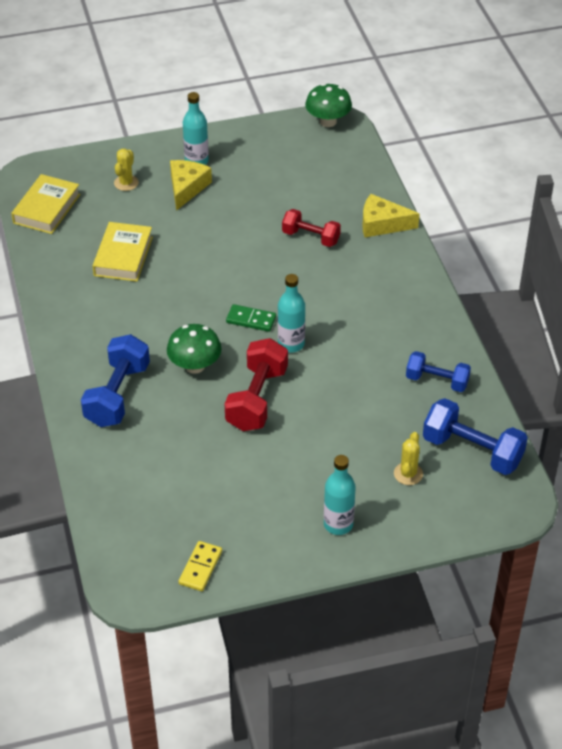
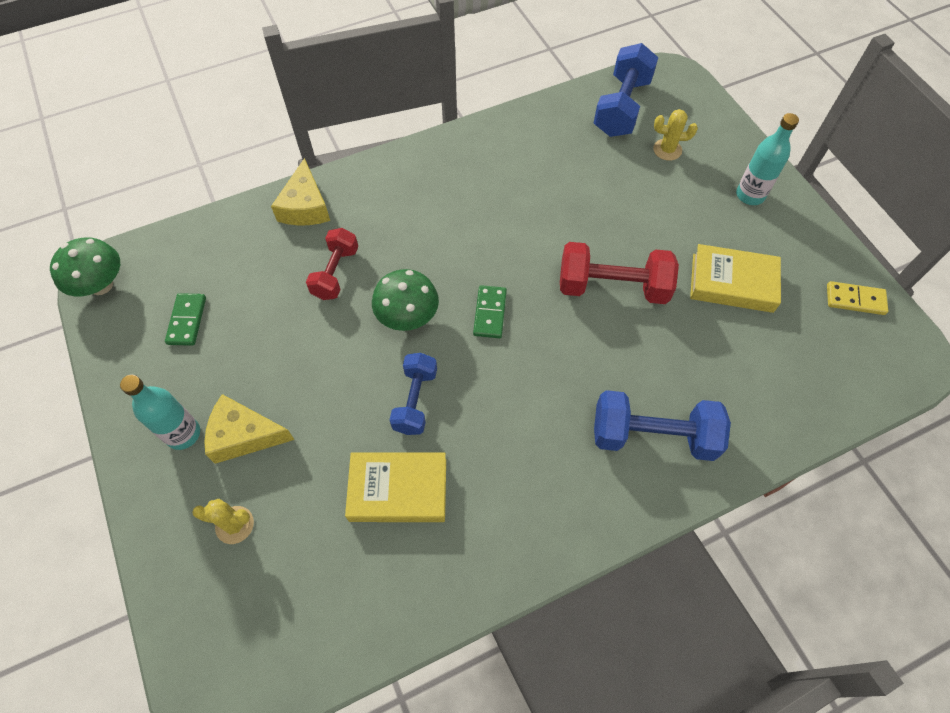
camera: 100 degrees left, 15 degrees up
(46, 209) = (302, 637): yellow book -> yellow book (732, 283)
(195, 366) = (580, 359): green mushroom -> green mushroom (407, 317)
(286, 162) = (187, 321): none -> green domino
(291, 344) = (520, 267): turquoise bottle -> none
(437, 381) = (540, 139): blue dumbbell -> blue dumbbell (415, 401)

